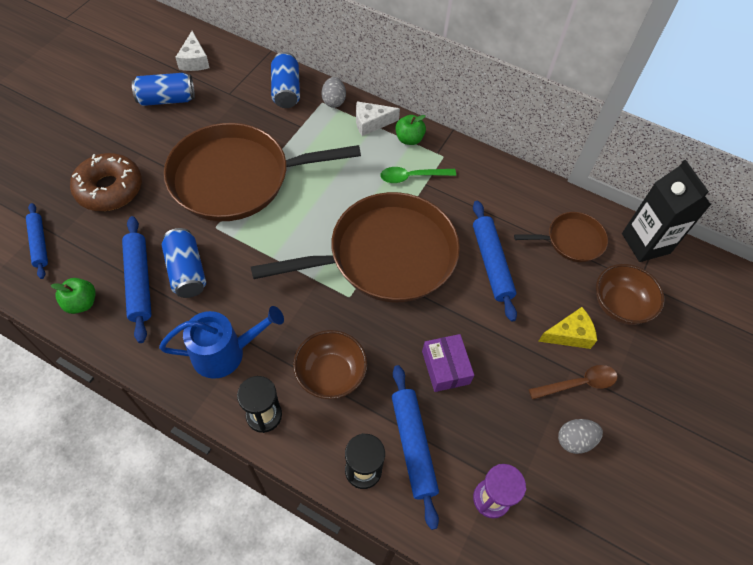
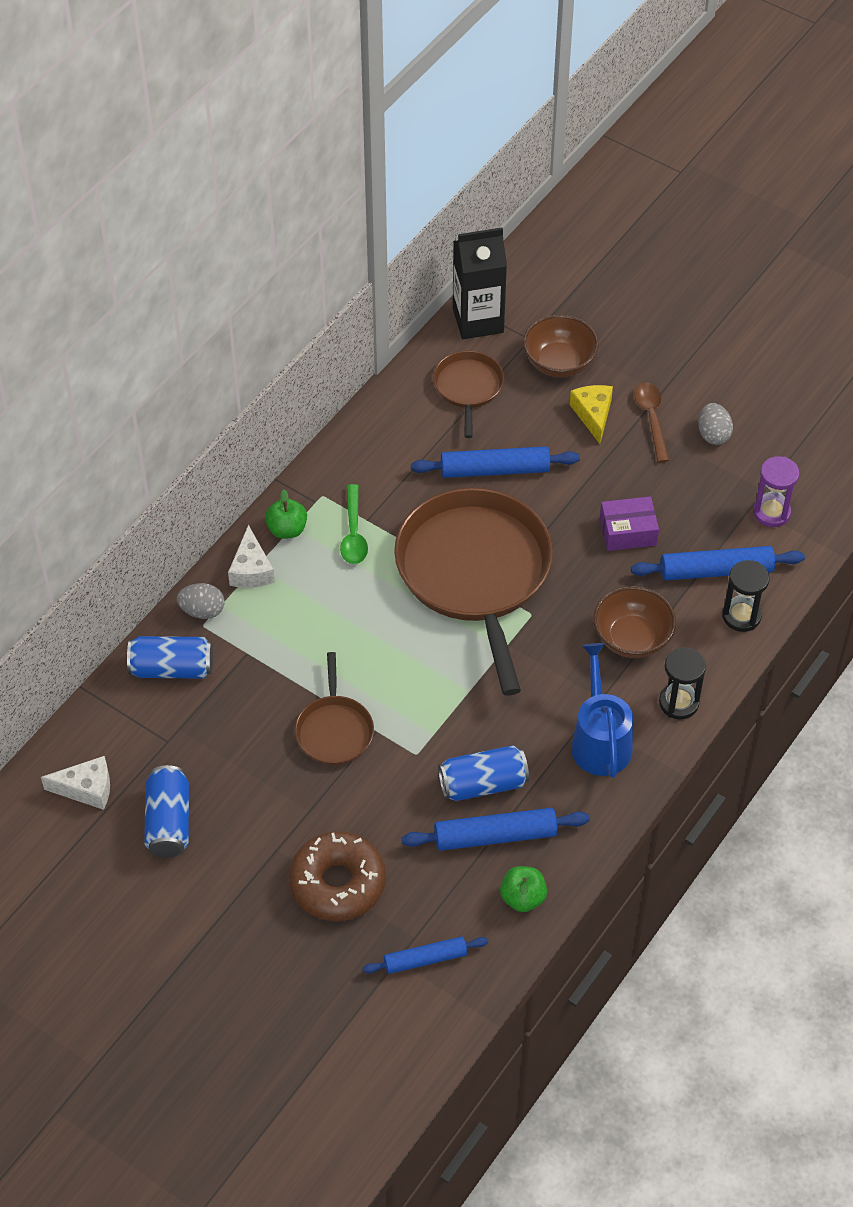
camera: 80 degrees left, 5 degrees down
(237, 178) = (334, 730): brown pan -> brown pan, size x0.48

